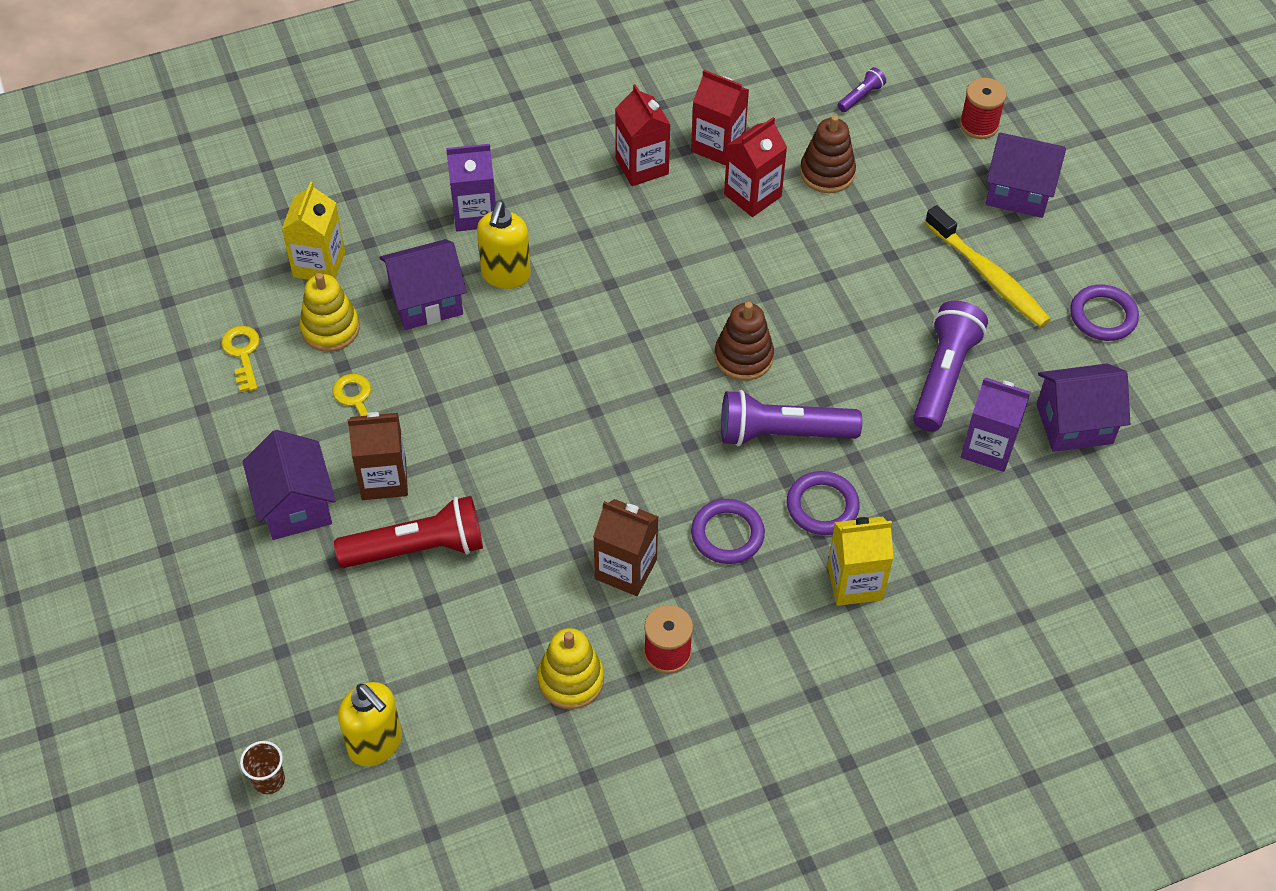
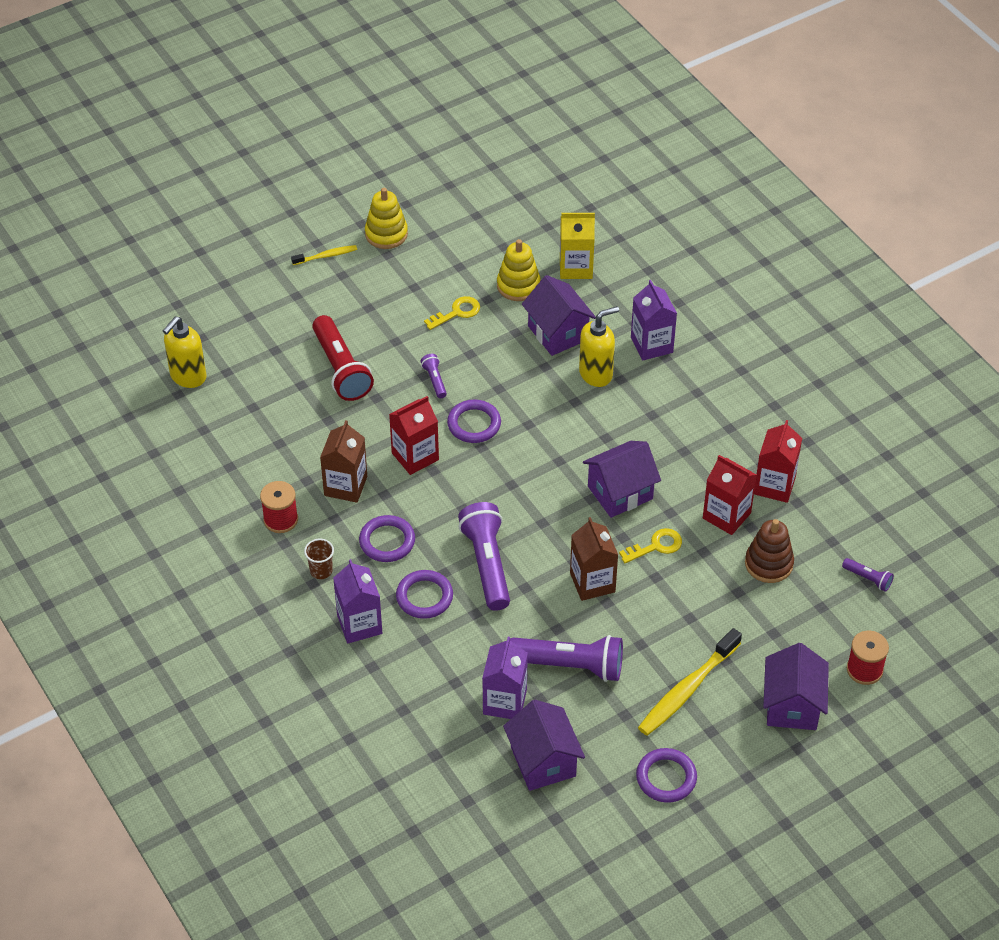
camera: 80 degrees right, 5 degrees down
(196, 539) = (326, 256): none -> yellow toothbrush
(243, 354) = (484, 244): yellow key -> yellow key (656, 546)
(269, 780) = (156, 330): brown cup -> brown cup (321, 571)
(295, 506) = (363, 299): purple house -> purple house (620, 493)
(383, 479) = (394, 340): brown carton -> brown carton (592, 582)
(468, 444) = (435, 380): none -> purple flashlight
(505, 275) = (596, 374): yellow soap dispenser -> yellow soap dispenser turned 150 degrees clockwise
(555, 413) = (474, 424): none -> purple ring
(571, 680) = (251, 469): yellow stacking toy -> yellow stacking toy (386, 234)
(642, 166) = (734, 439): red carton -> red carton (415, 456)
(743, 357) = (555, 530): brown stacking toy -> none
(855, 582) = (359, 624): yellow carton -> purple carton

